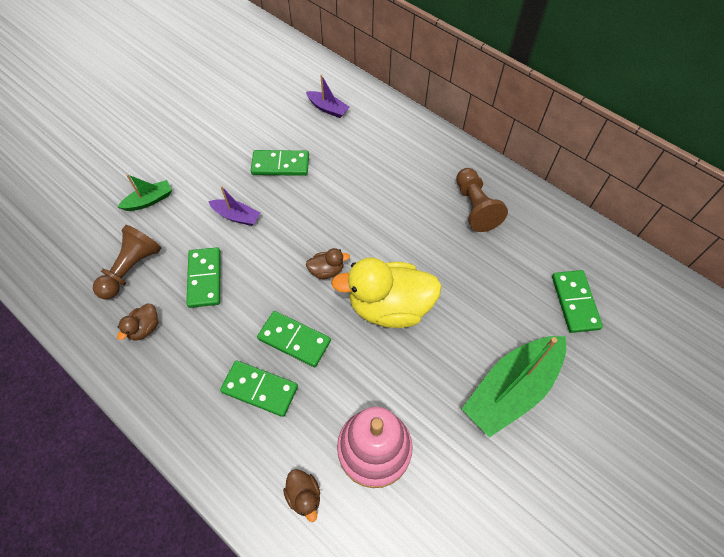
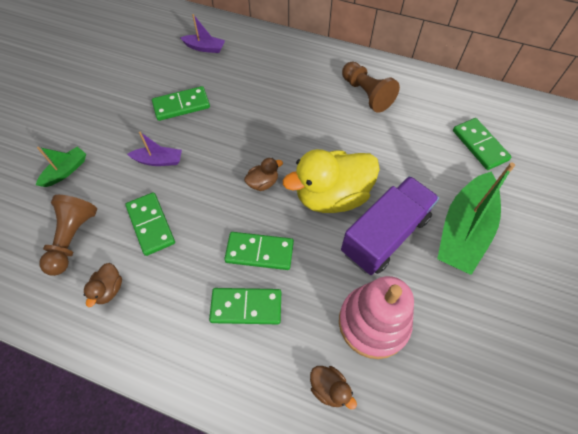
camera: 20 degrees left, 0 degrees up
(426, 365) = (385, 235): none -> purple truck

